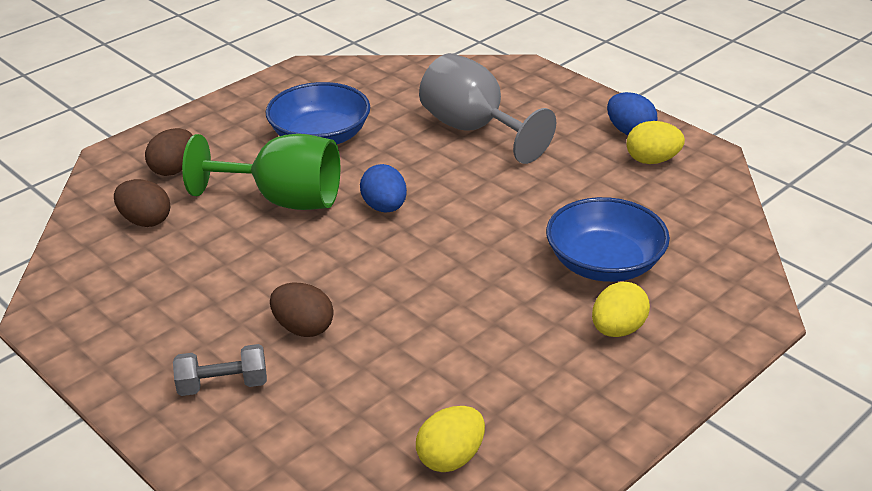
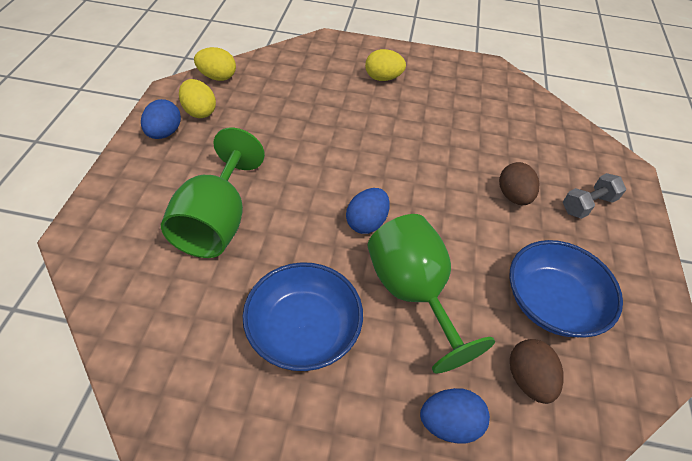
camera: 130 degrees left, 15 degrees up
(174, 169) = (449, 423): brown egg -> blue egg
(223, 385) = (587, 205): grey dumbbell -> grey dumbbell turned 75 degrees counterclockwise
(451, 458) = (520, 100): yellow egg -> yellow egg (217, 77)
(474, 129) = (216, 222): grey goblet -> green goblet
(604, 263) = (332, 98): blue bowl -> blue bowl (551, 302)

